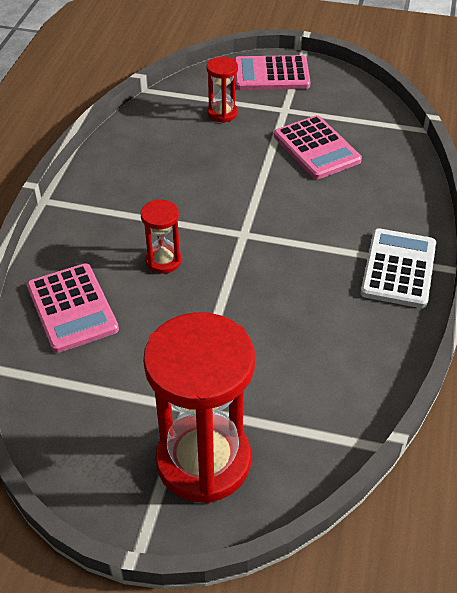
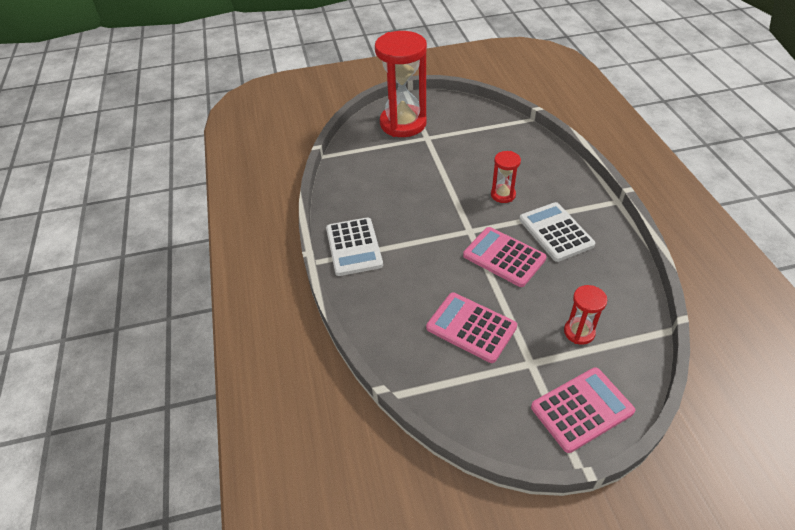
camera: 155 degrees right, 0 degrees up
(72, 308) = (525, 153): pink calculator -> pink calculator (504, 257)
(149, 195) = (556, 232): none -> white calculator

